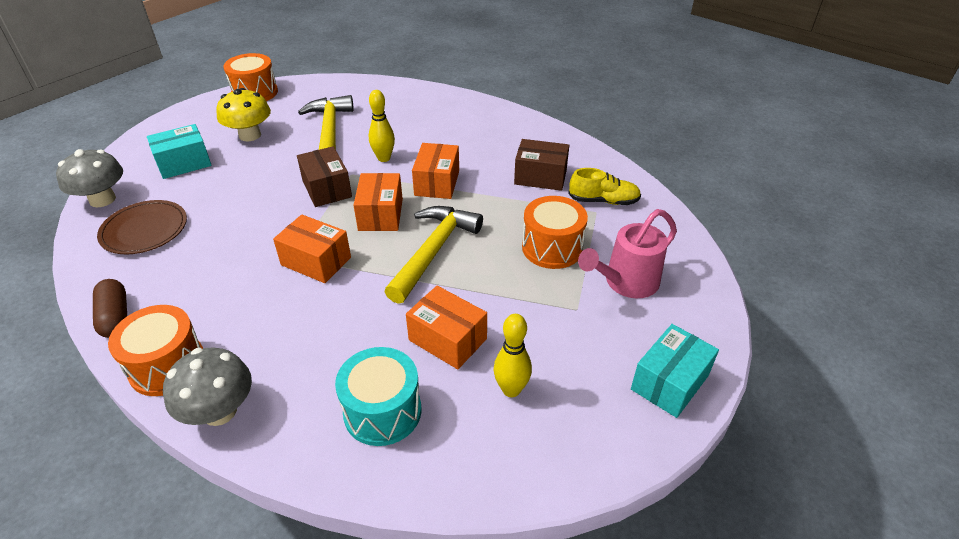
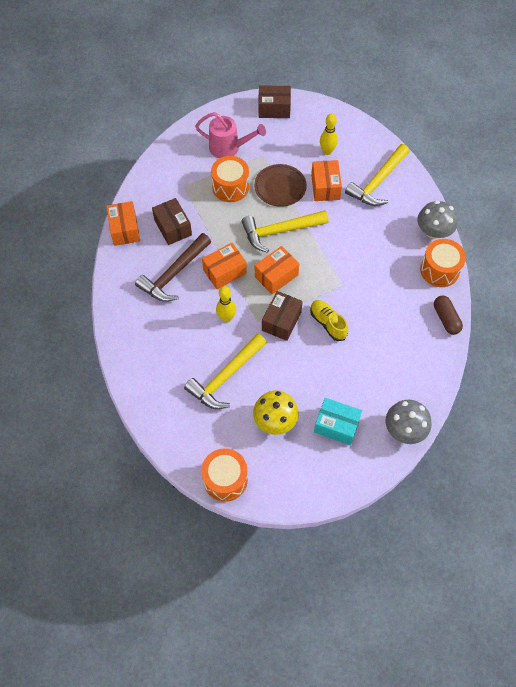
camera: 130 degrees left, 20 degrees up
(115, 317) = (446, 319): brown capsule -> brown capsule turned 45 degrees counterclockwise
(144, 230) = (398, 375): brown plate -> brown plate (280, 187)
(316, 261) = (335, 273): orange box -> orange box (125, 229)
(382, 411) = (378, 182): turquoise drum -> yellow hammer
(478, 152) = (174, 274): none -> brown hammer
(603, 201) = (170, 188): yellow shoe -> yellow shoe (328, 323)
(669, 382) = (274, 109): turquoise box -> brown box

